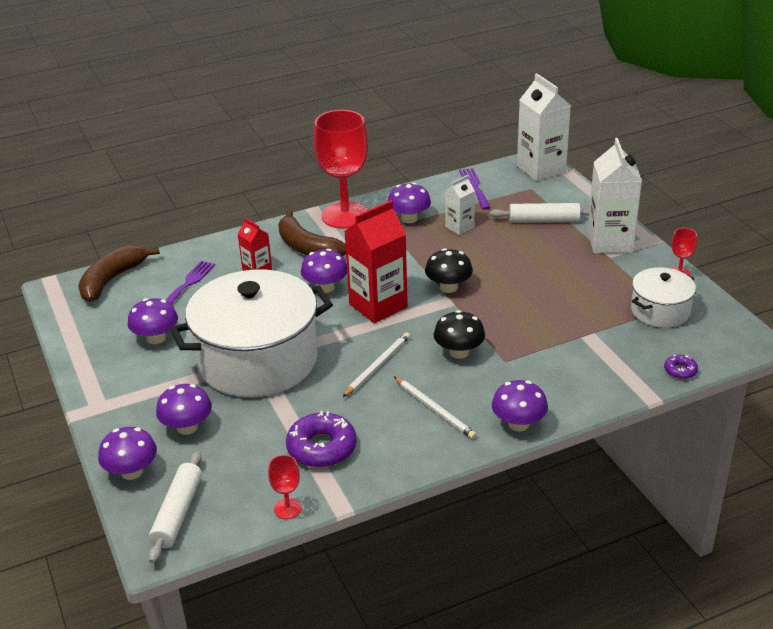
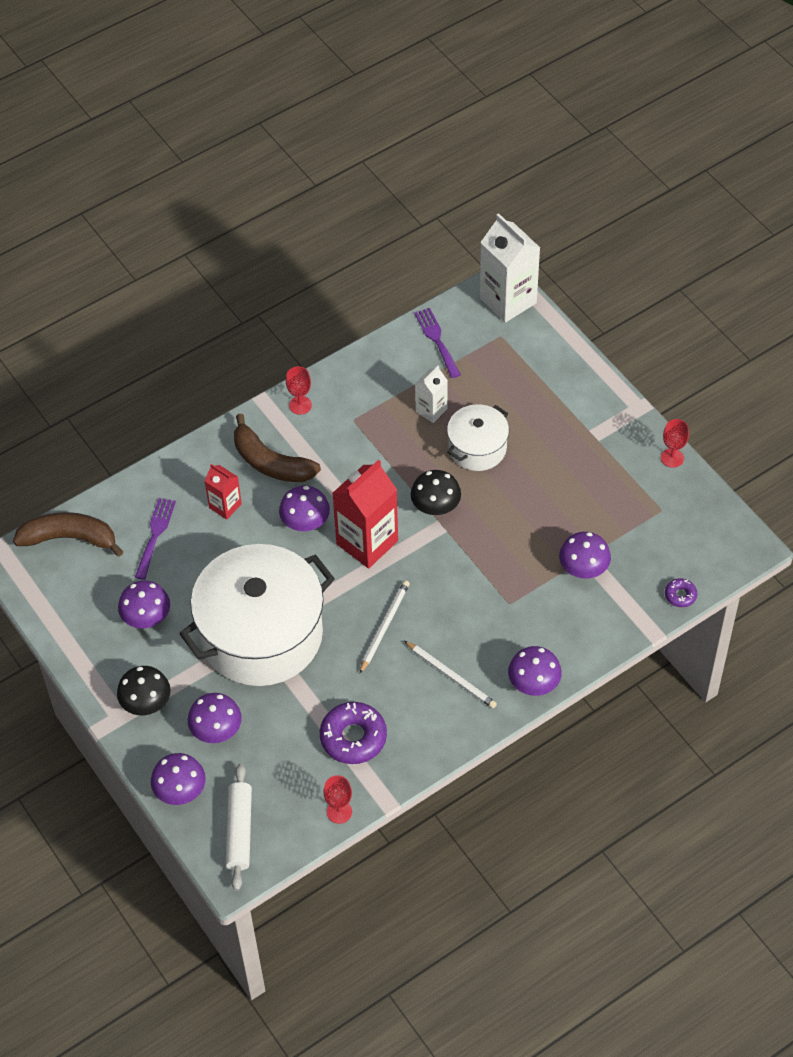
camera: 10 degrees left, 20 degrees up
(112, 280) = (69, 538): brown banana -> brown banana turned 75 degrees clockwise
(345, 215) = (300, 405): red goblet -> red goblet, size x0.42
(409, 218) = (373, 402): purple mushroom -> purple mushroom (583, 568)
(459, 352) = (462, 598): black mushroom -> black mushroom (146, 703)
(544, 220) = (522, 388): white rolling pin -> none
(610, 242) = (596, 416): white carton -> none
(660, 311) = (656, 515): white pot -> white pot (477, 448)

